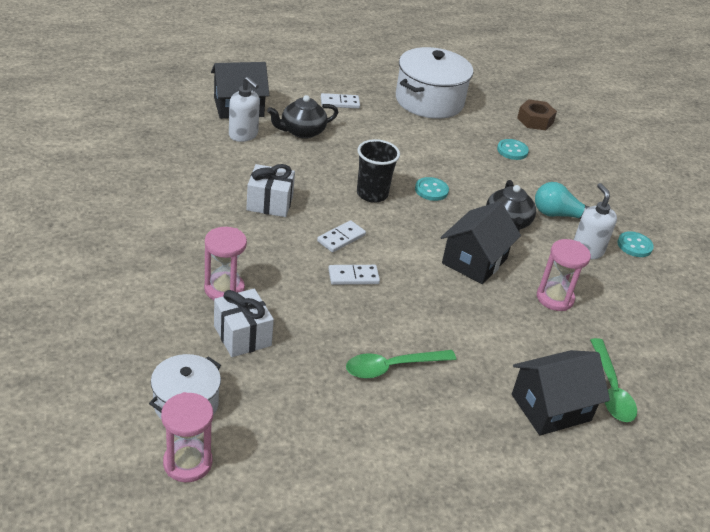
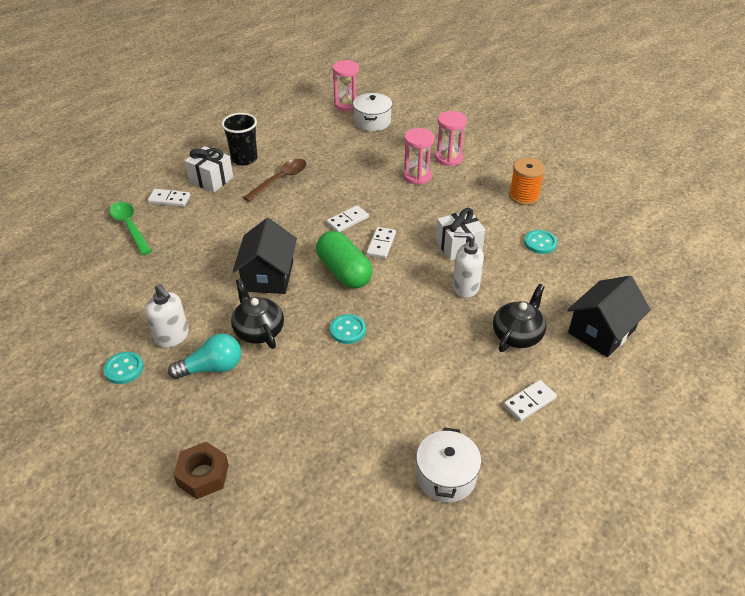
camera: 155 degrees right, 5 degrees up
(144, 213) = (523, 196): none -> orange spool
(242, 336) = (379, 158): white gift -> white gift (211, 180)
(243, 135) = (555, 300): white soap dispenser -> white soap dispenser (465, 287)
(372, 194) = (393, 297): black cup -> black cup (244, 159)
(392, 367) = (280, 180): green spoon -> brown spoon
(399, 232) = (344, 272): none -> green capsule
(429, 101) = (446, 476): white pot -> white pot, size x0.59
(512, 151) = (299, 441): turquoise button -> turquoise button (540, 243)
(535, 120) = (297, 528): brown nut -> brown nut (203, 475)
(551, 408) = (169, 199): black house -> white domino
(555, 298) = (189, 275): pink hourglass -> pink hourglass (448, 158)

